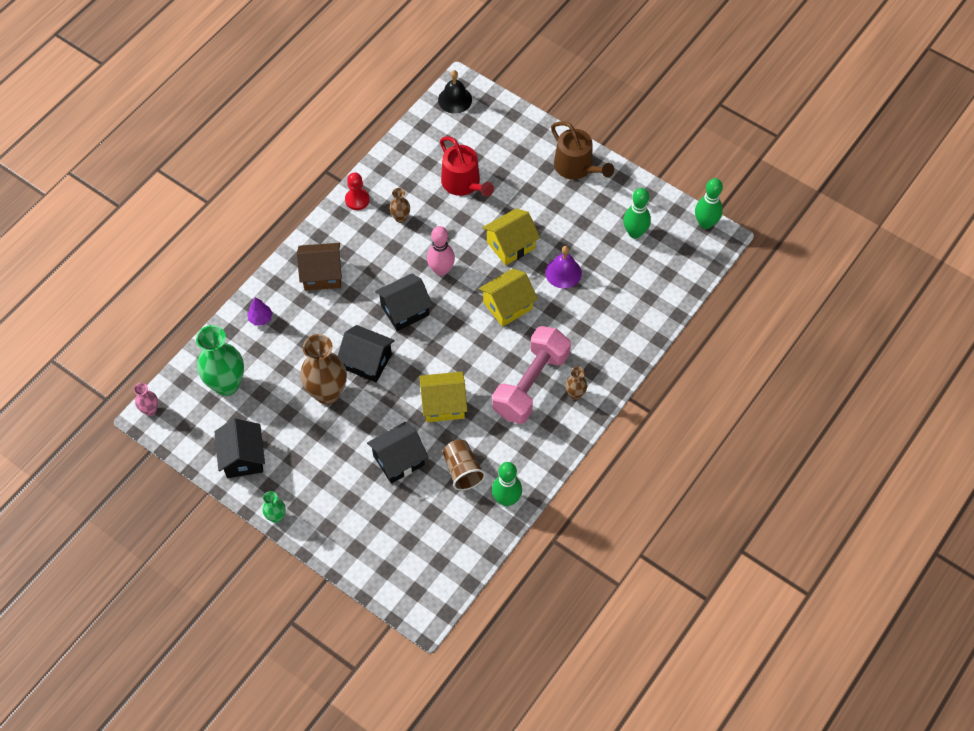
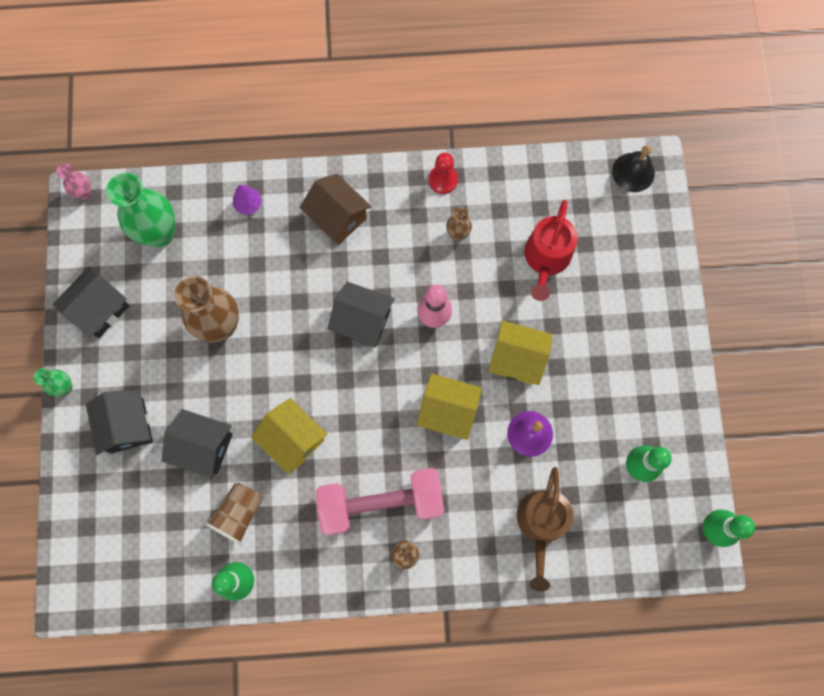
camera: 50 degrees right, 15 degrees up
(367, 361) = (281, 333): black house -> black house (127, 426)
(577, 167) = (662, 348): brown watering can -> brown watering can (541, 524)

